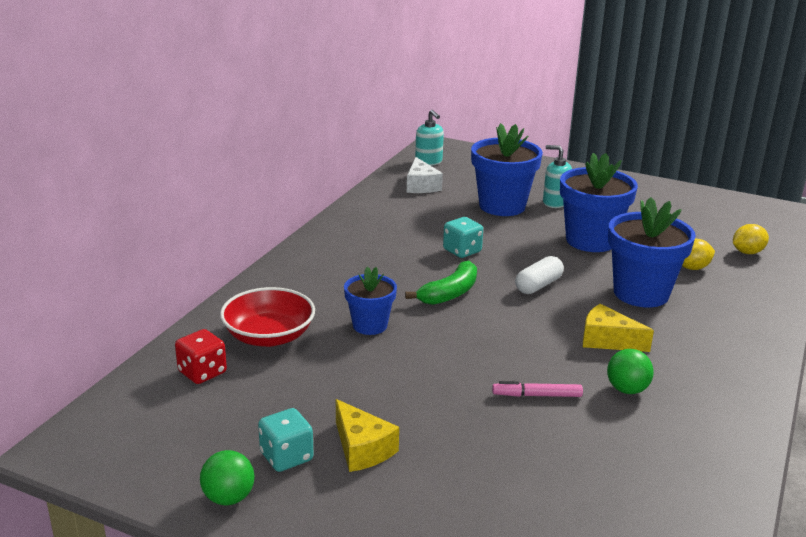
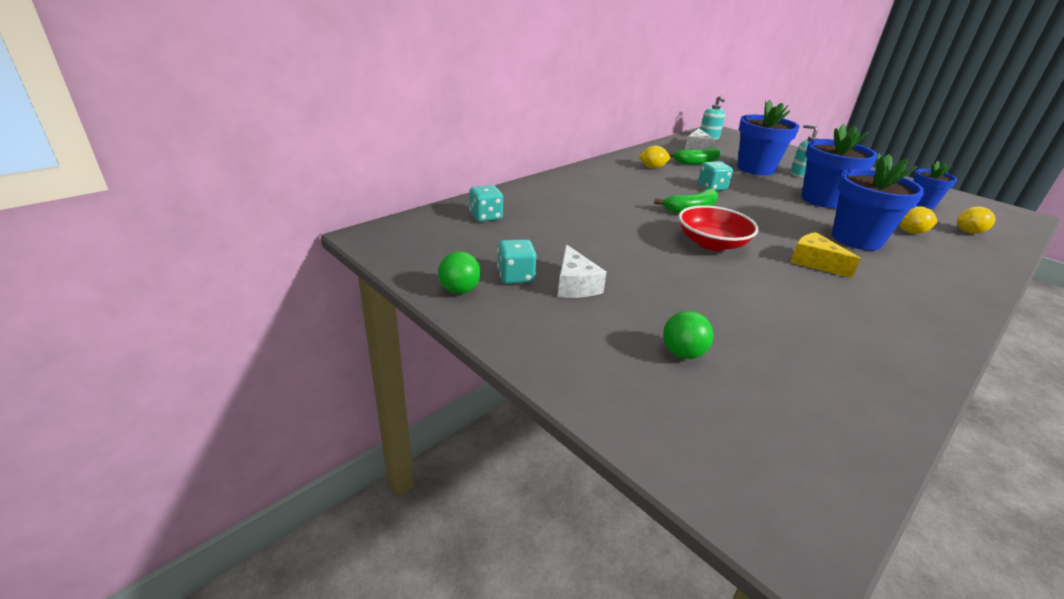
camera: 20 degrees right, 5 degrees up
(202, 372) = (485, 216): red dice -> turquoise dice
(269, 336) = (543, 206): red bowl -> red bowl (712, 243)
(362, 449) = (575, 285): yellow cheese -> white cheese
(370, 325) = (620, 215): blue flower pot -> blue flower pot (921, 204)
(378, 234) = (652, 168): none -> yellow lemon
(429, 211) = (697, 162): none -> green banana
(537, 395) = (736, 284): pink marker -> none
(538, 285) = (766, 218): white capsule -> none
(627, 389) = (821, 298): green ball -> green ball (682, 353)

